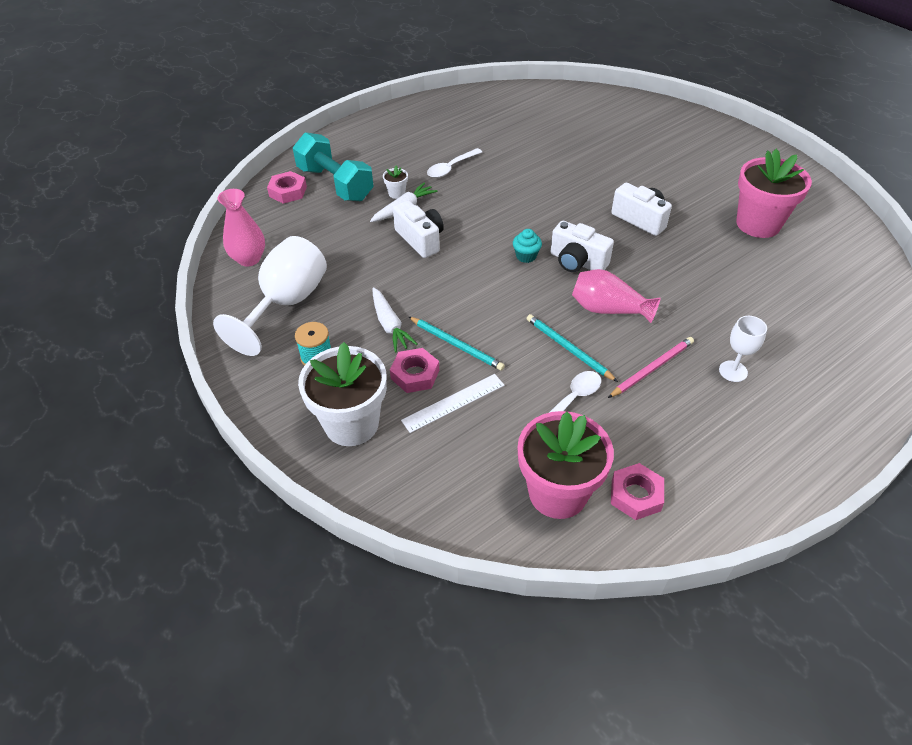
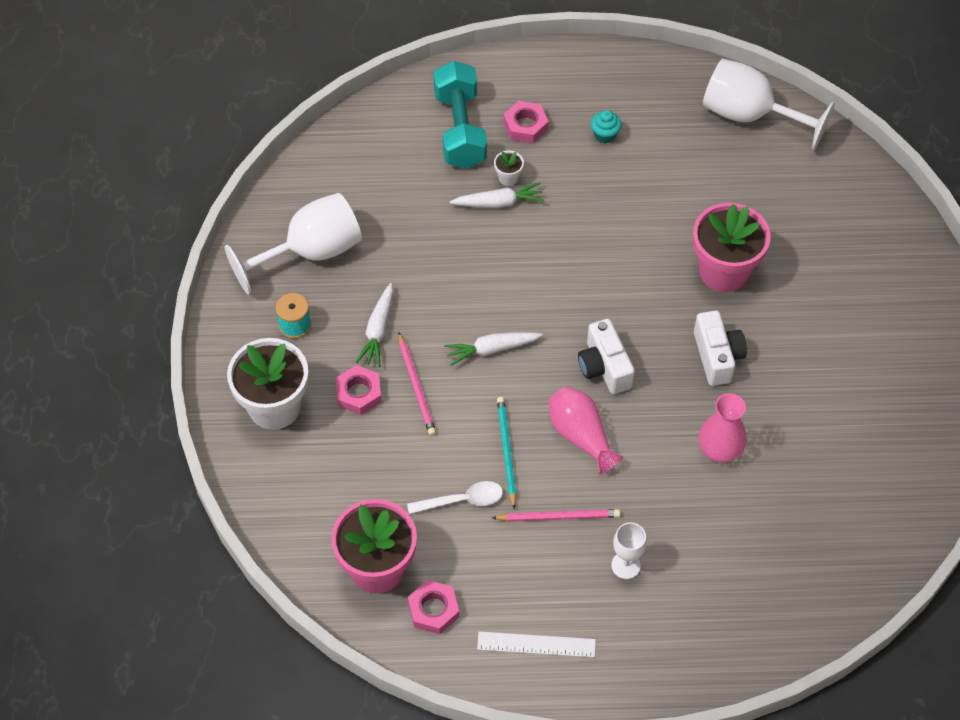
camera: 35 degrees right, 10 degrees up
(249, 259) = (315, 180): pink vase -> pink vase (719, 450)
(288, 191) = (408, 113): pink nut -> pink nut (525, 126)
(420, 239) = (483, 250): white camera -> none
(451, 168) = (590, 174): white spoon -> none
(453, 403) = (367, 440): white ruler -> white ruler (536, 644)
(456, 345) = (416, 386): turquoise pencil -> pink pencil
(488, 292) = (491, 349): none -> white carrot
(517, 100) = (750, 115): none -> white goblet
(526, 256) = (562, 331): turquoise cupcake -> turquoise cupcake (605, 135)
(758, 224) = (831, 436): pink flower pot -> pink flower pot (723, 271)

